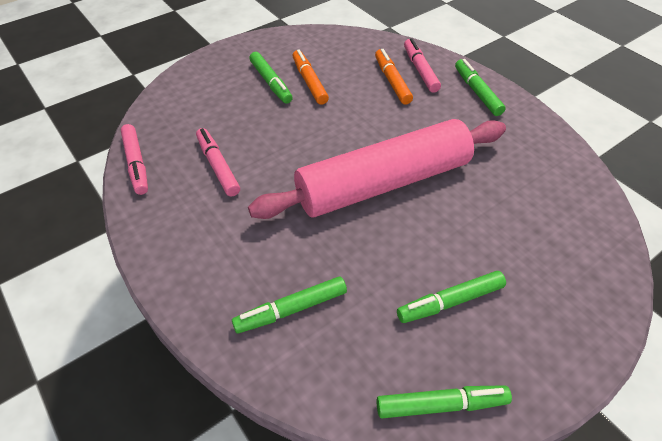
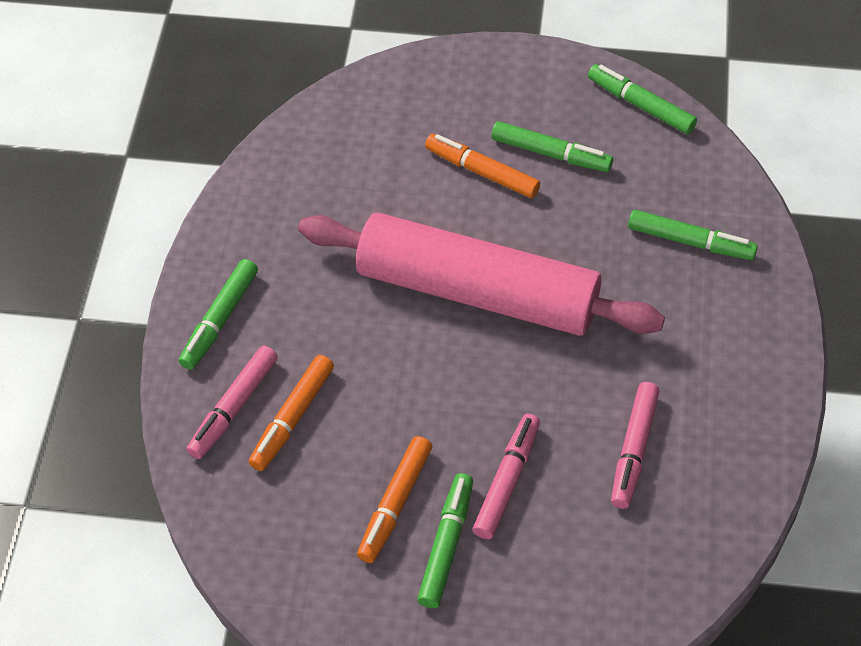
camera: 135 degrees left, 5 degrees up
(136, 164) = (728, 529): pink marker -> pink marker (507, 481)
(472, 253) = (482, 172): none -> orange marker

